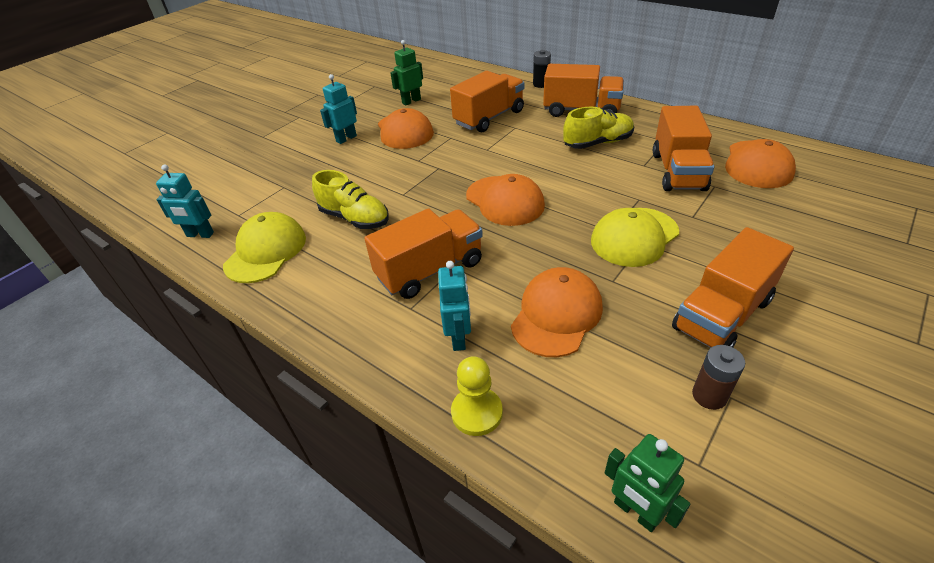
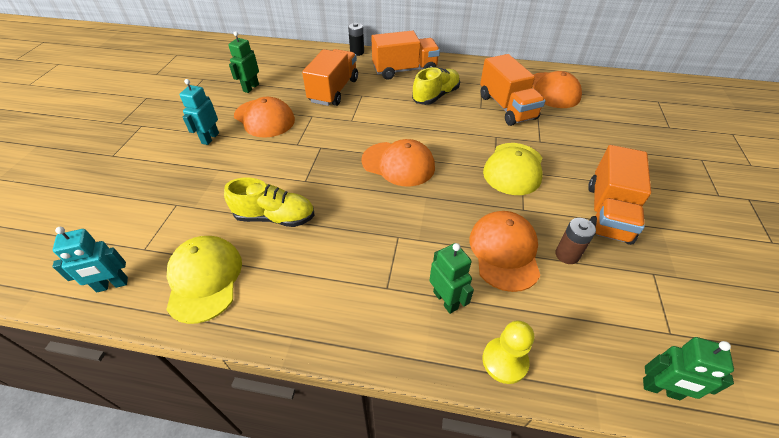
camera: 30 degrees left, 5 degrees up
(430, 270) = (379, 246): orange truck -> none
(459, 338) = (445, 300): turquoise robot -> green robot
(709, 396) = (641, 278): brown battery -> brown battery (567, 255)

